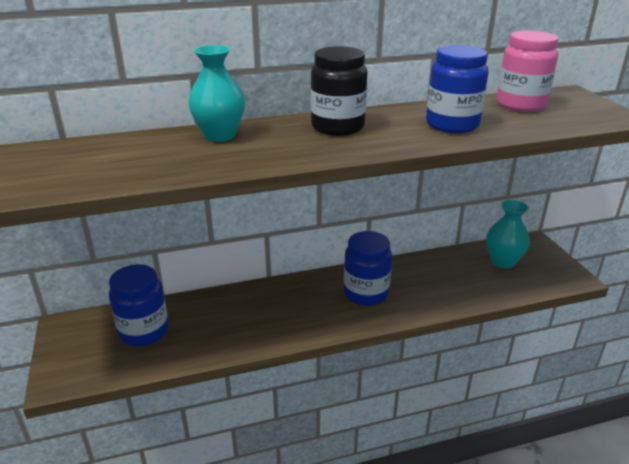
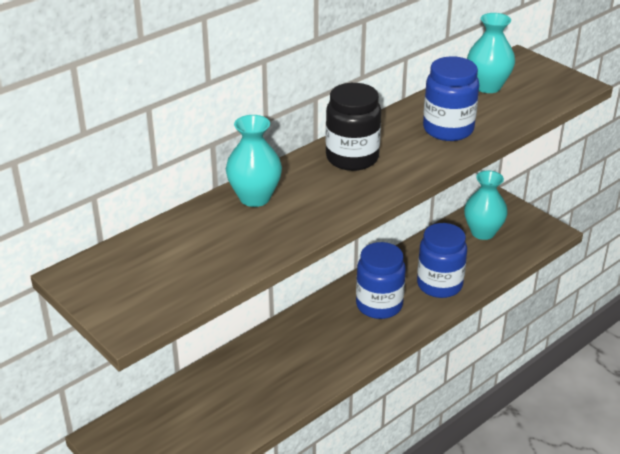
camera: 25 degrees left, 5 degrees up
(144, 331) = (194, 413): blue jar -> blue jar (439, 285)
(520, 104) = (487, 86): pink jar -> turquoise vase

